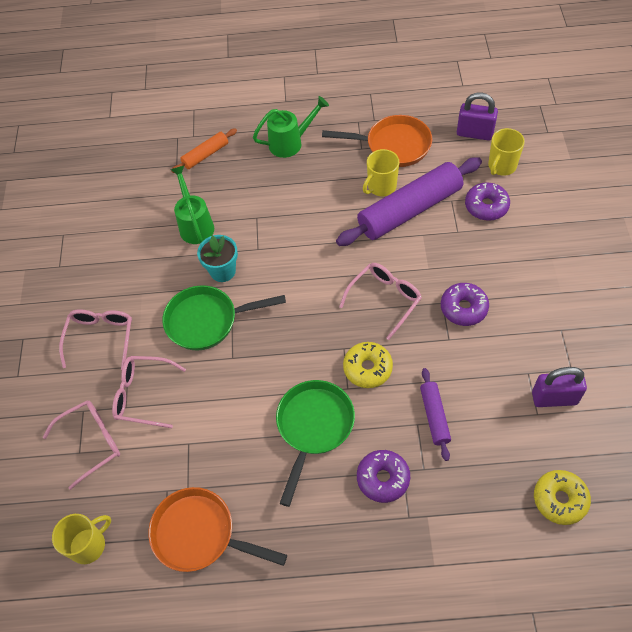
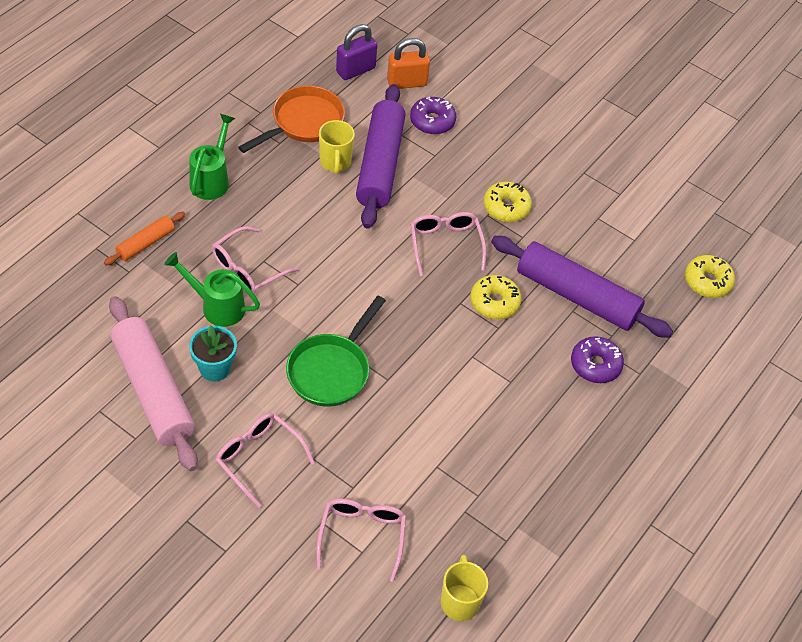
camera: 60 degrees left, 5 degrees down
(101, 246) = (153, 390): none -> pink rolling pin
(143, 395) = (355, 466): pink glasses -> pink glasses (247, 269)
(199, 534) = (526, 515): orange pan -> none
(205, 155) = (146, 243): orange rolling pin -> orange rolling pin turned 45 degrees clockwise
(223, 271) = (292, 323): turquoise flower pot -> turquoise flower pot (215, 368)
(313, 427) = (509, 373): green pan -> none
(434, 416) = (577, 296): purple rolling pin -> purple rolling pin, size x2.05
(463, 308) = (506, 207): purple donut -> yellow donut
(501, 166) = (406, 83): yellow mug -> orange padlock
(554, 398) = (632, 221): purple padlock -> none

